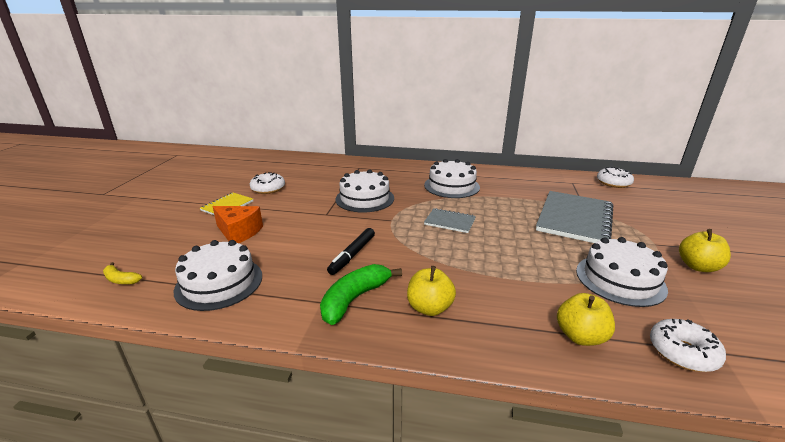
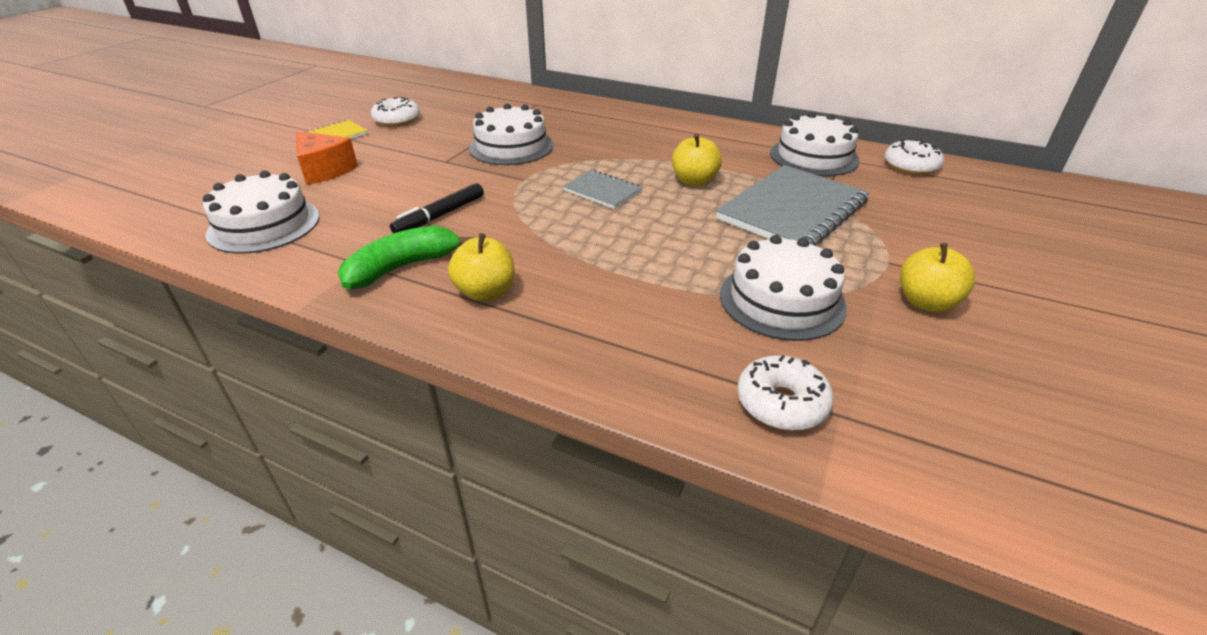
camera: 15 degrees right, 10 degrees up
(121, 280) = (165, 206): yellow banana -> none
(451, 186) = (647, 143): white cake -> white cake (814, 157)
(580, 336) = (654, 358): yellow apple -> yellow apple (694, 181)

